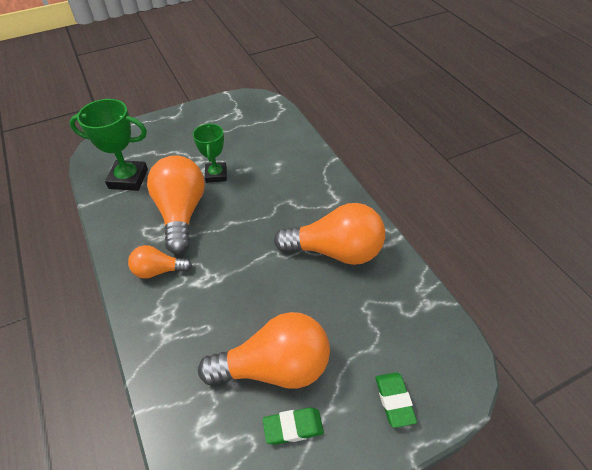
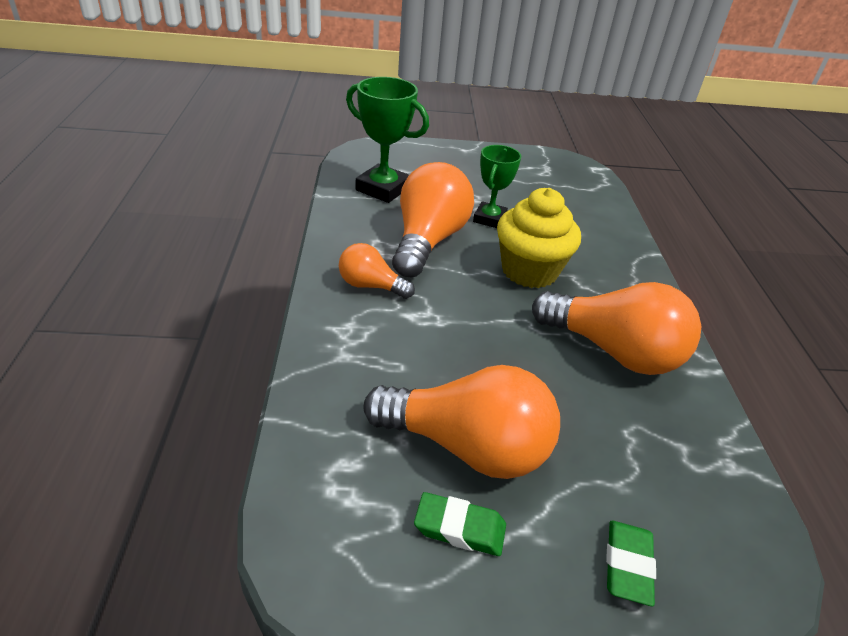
camera: 20 degrees right, 10 degrees down
(260, 209) = (529, 271): none -> yellow cupcake

